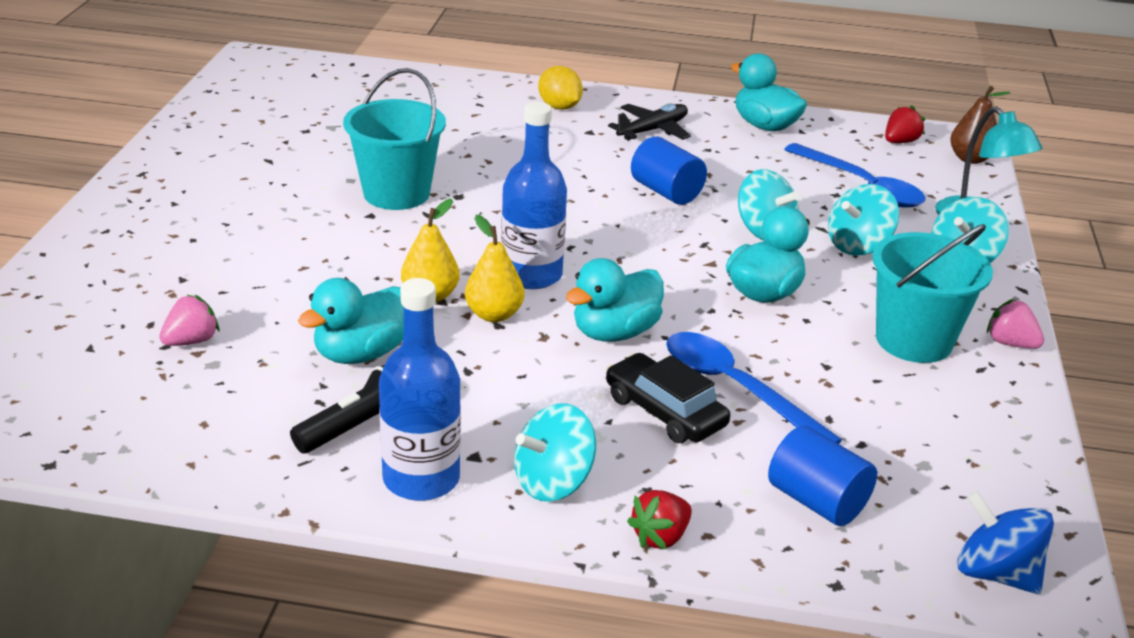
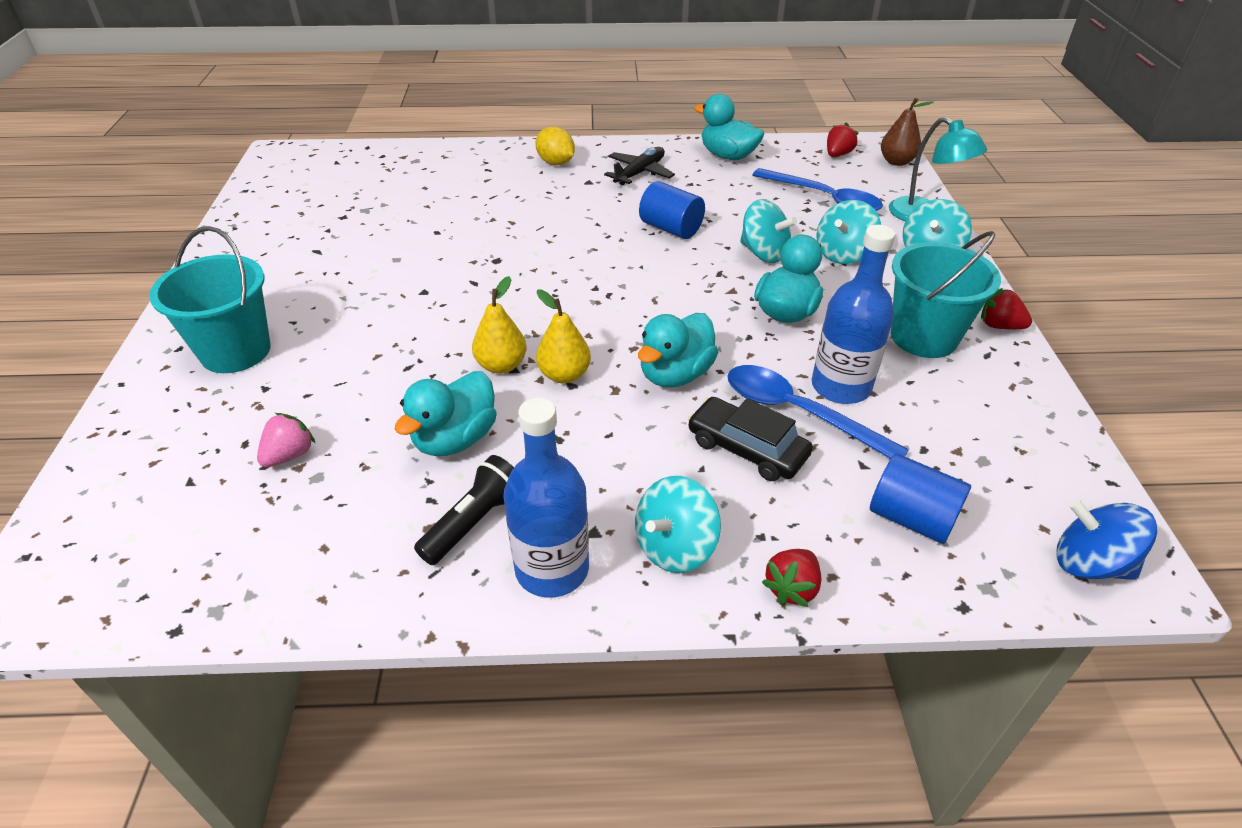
camera: 10 degrees left, 10 degrees up
(396, 193) = (441, 266): turquoise bucket -> turquoise bucket (235, 351)
(531, 275) = (584, 328): blue bottle -> blue bottle (840, 386)
(1010, 343) = (999, 326): pink strawberry -> red strawberry

